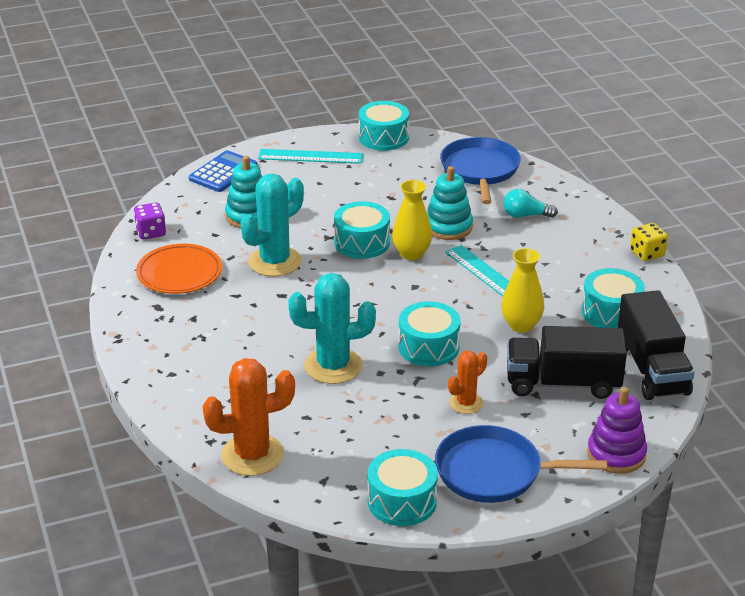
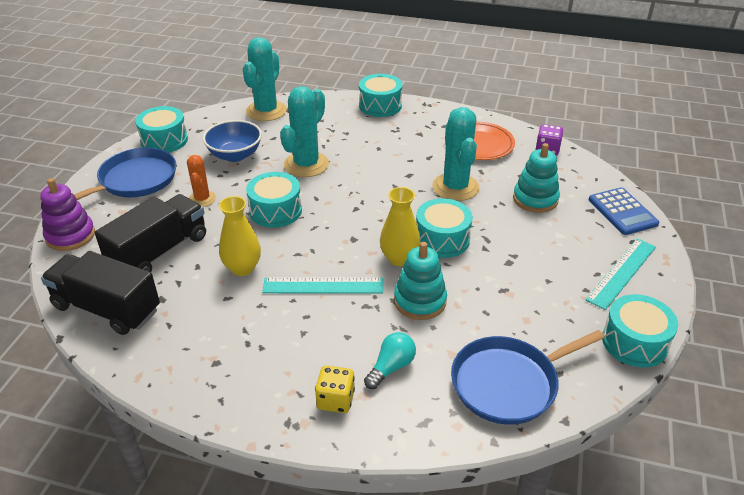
camera: 125 degrees right, 5 degrees up
(252, 455) = (266, 111): orange cactus -> turquoise cactus
(370, 426) = (235, 155): none -> blue bowl
(480, 170) = (508, 383): blue pan -> blue pan turned 120 degrees clockwise
(611, 312) = (193, 331): turquoise drum -> turquoise drum (380, 105)
(647, 254) = (236, 421): yellow dice -> yellow dice (335, 400)

